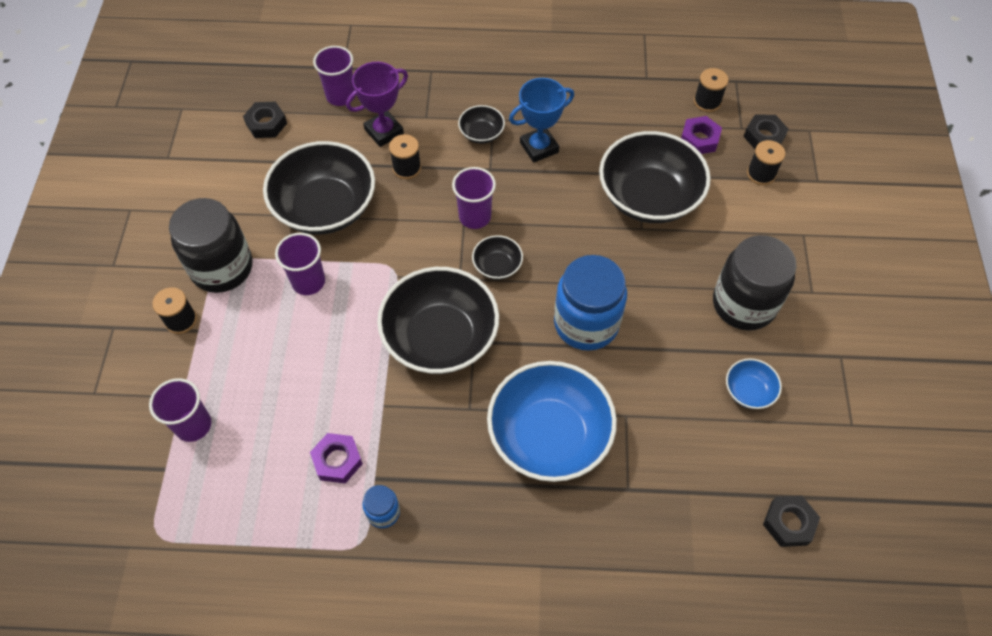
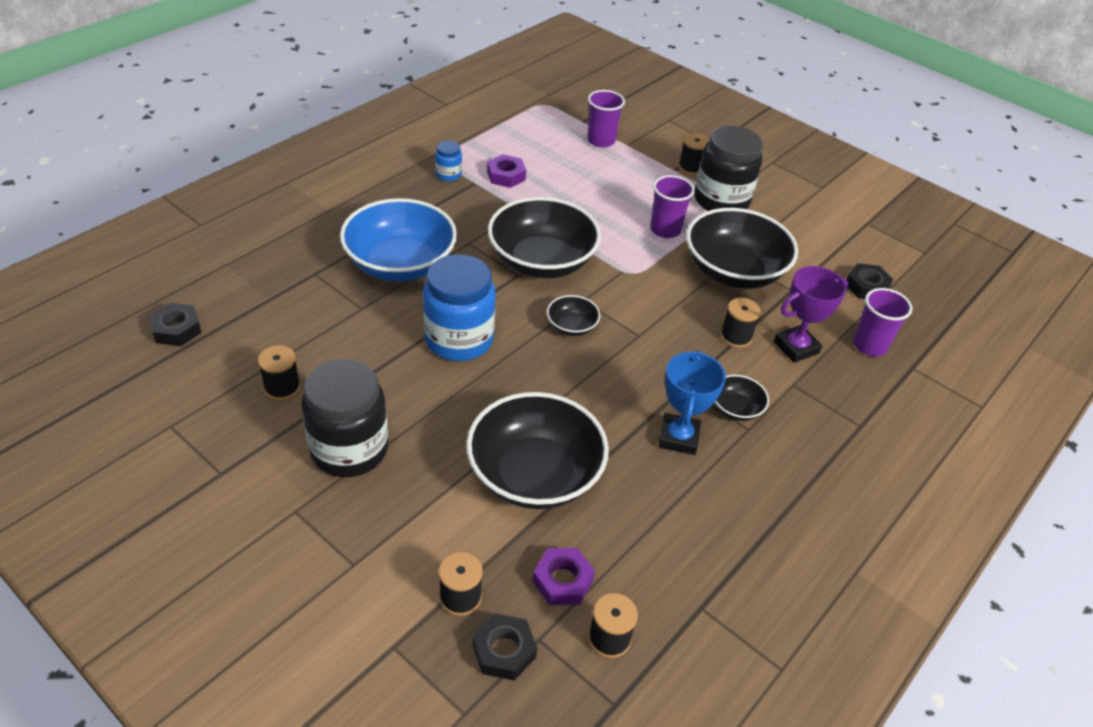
camera: 125 degrees right, 15 degrees down
(384, 132) = (796, 347): purple trophy -> purple trophy turned 60 degrees clockwise
(475, 217) = (637, 344): purple cup -> none
(748, 391) = (282, 387): blue bowl -> black spool

